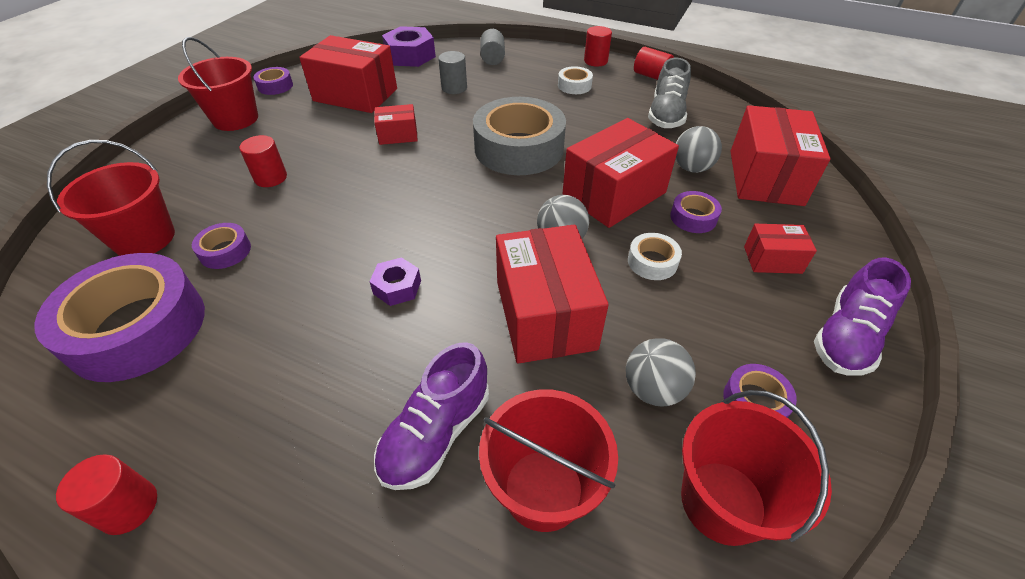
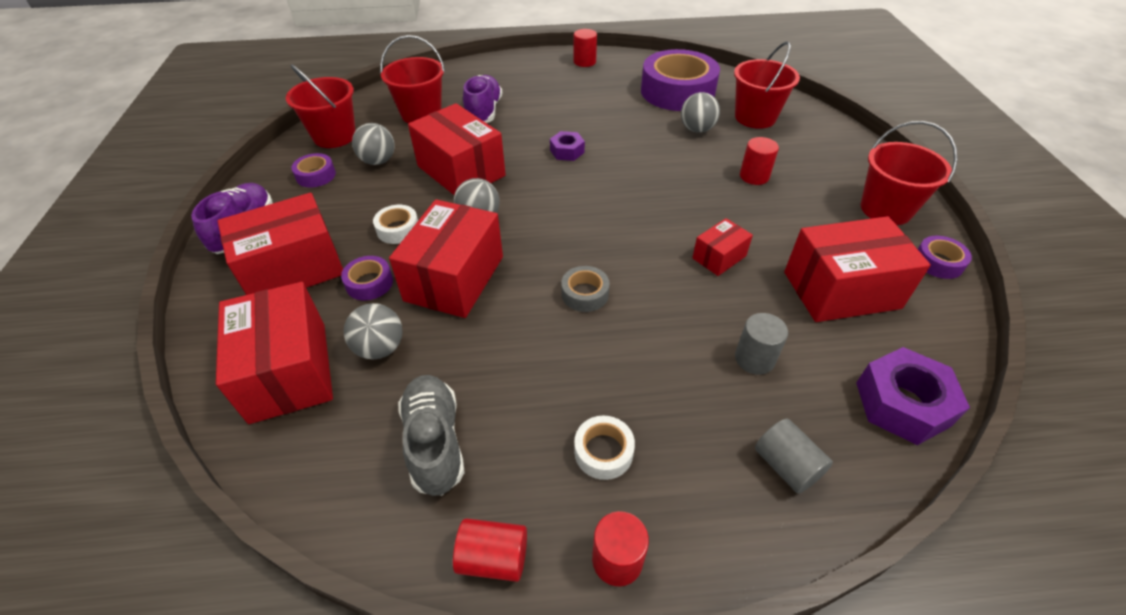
camera: 150 degrees right, 0 degrees up
(225, 251) = (697, 129): purple tape -> grey ball
(519, 148) = (585, 294): grey tape -> grey tape, size x0.44
(772, 259) = (293, 269): red box -> red box, size x1.98

